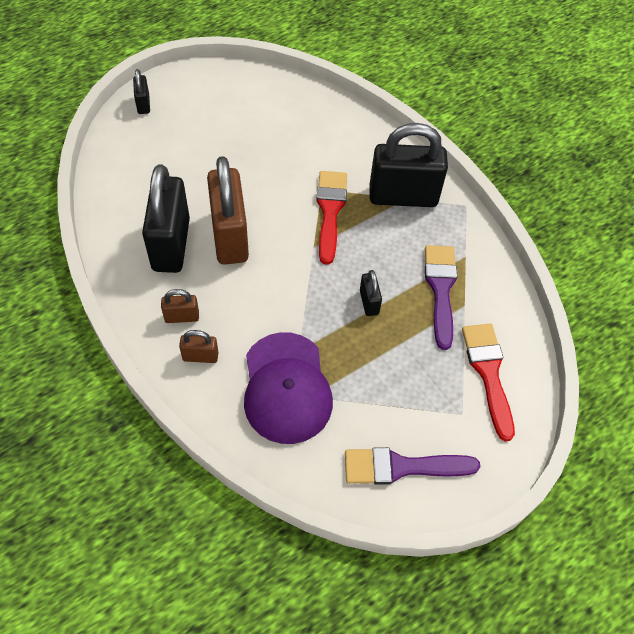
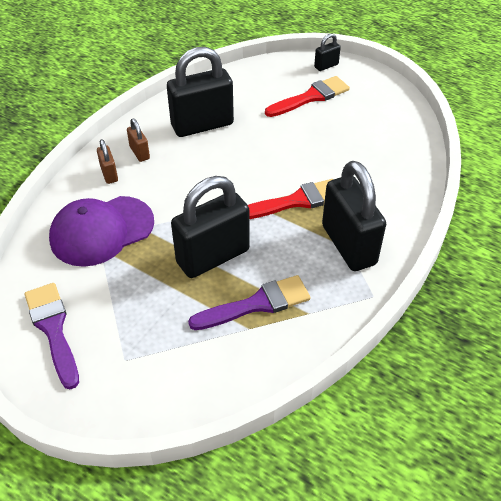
camera: 70 degrees right, 10 degrees down
(230, 236) = (229, 152): brown padlock -> none
(369, 302) = (213, 256): black padlock -> black padlock, size x2.24
(488, 373) = (179, 369): red brush -> red brush (311, 97)

